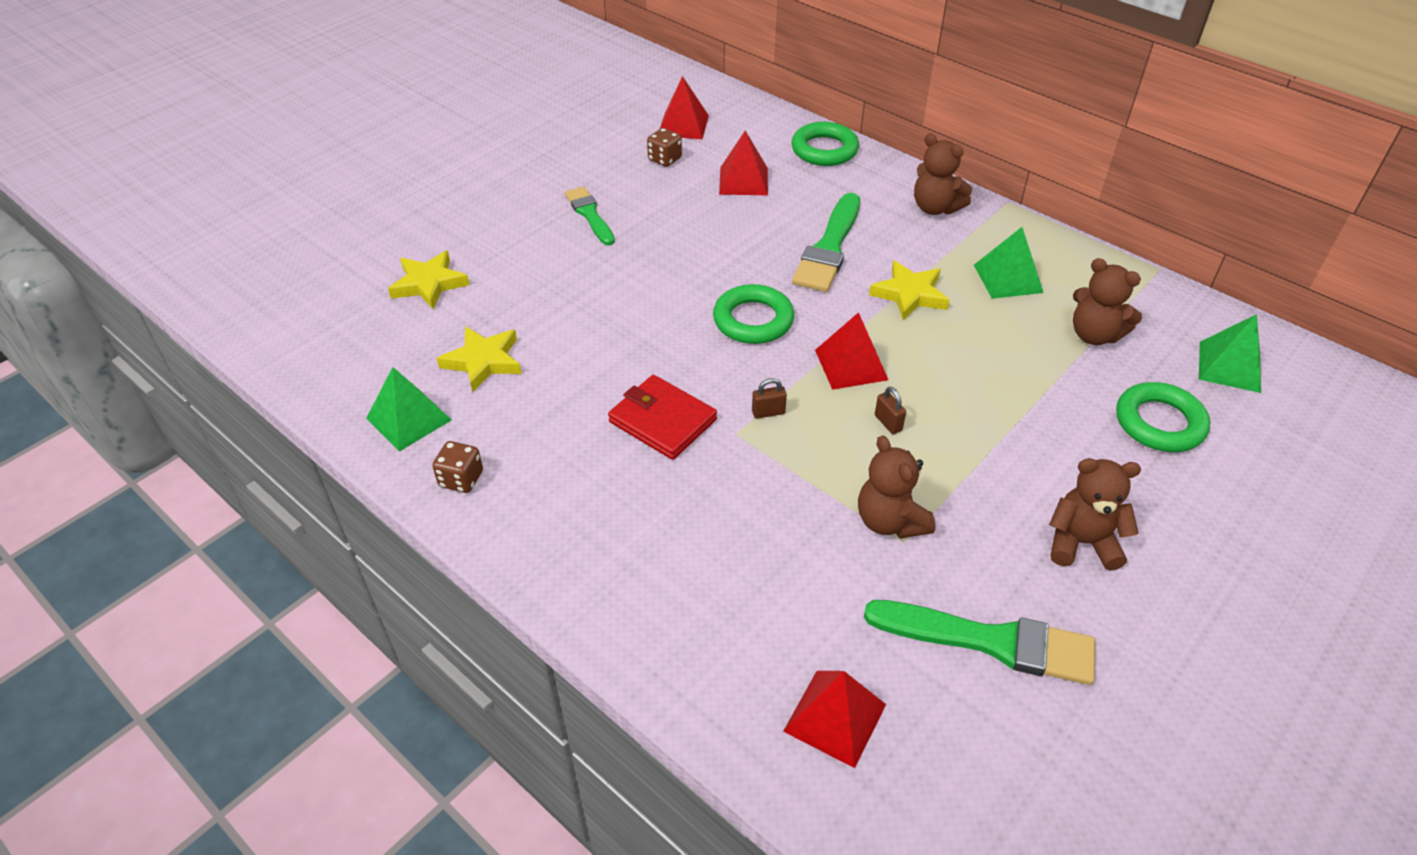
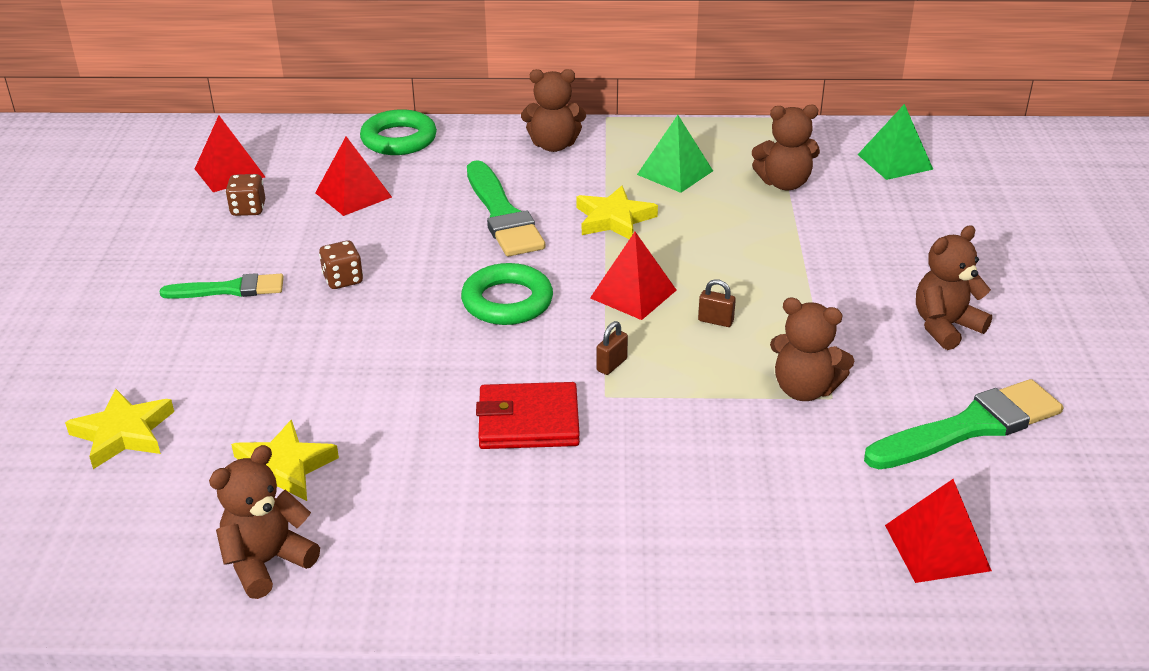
camera: 40 degrees left, 10 degrees down
(409, 419) = (267, 562): green pyramid -> brown teddy bear
(461, 479) = (396, 579): brown dice -> brown dice (343, 280)
(590, 214) = (229, 289): green brush -> green brush turned 150 degrees clockwise
(1159, 423) = (897, 221): green ring -> none

